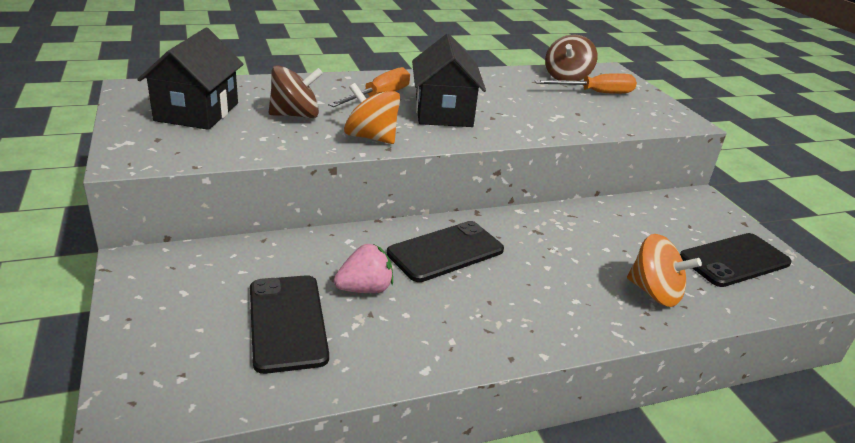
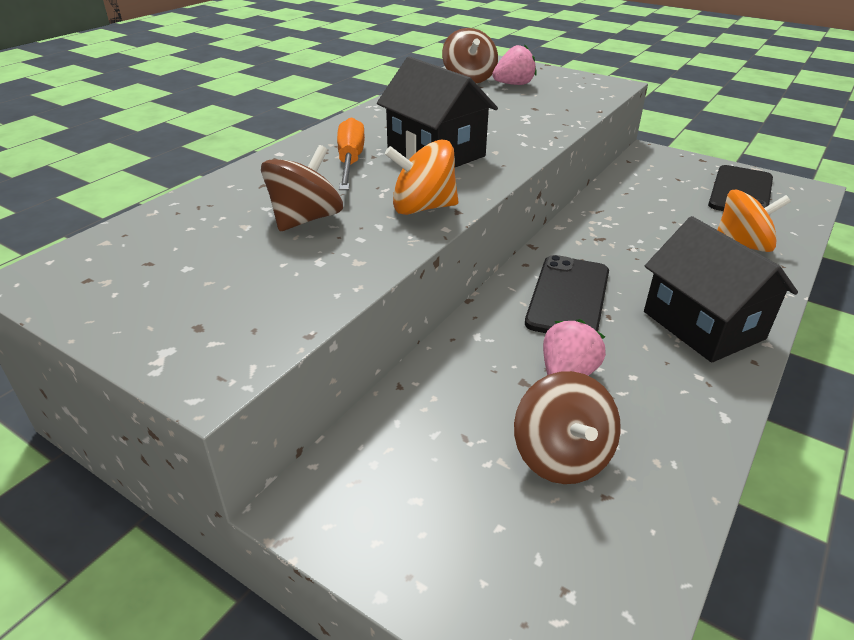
camera: 35 degrees left, 5 degrees up
(197, 112) = (184, 268): black house -> black house (703, 325)
(287, 322) = (561, 456): black phone -> brown spinning top
(595, 93) = (513, 84): orange screwdriver -> pink strawberry

